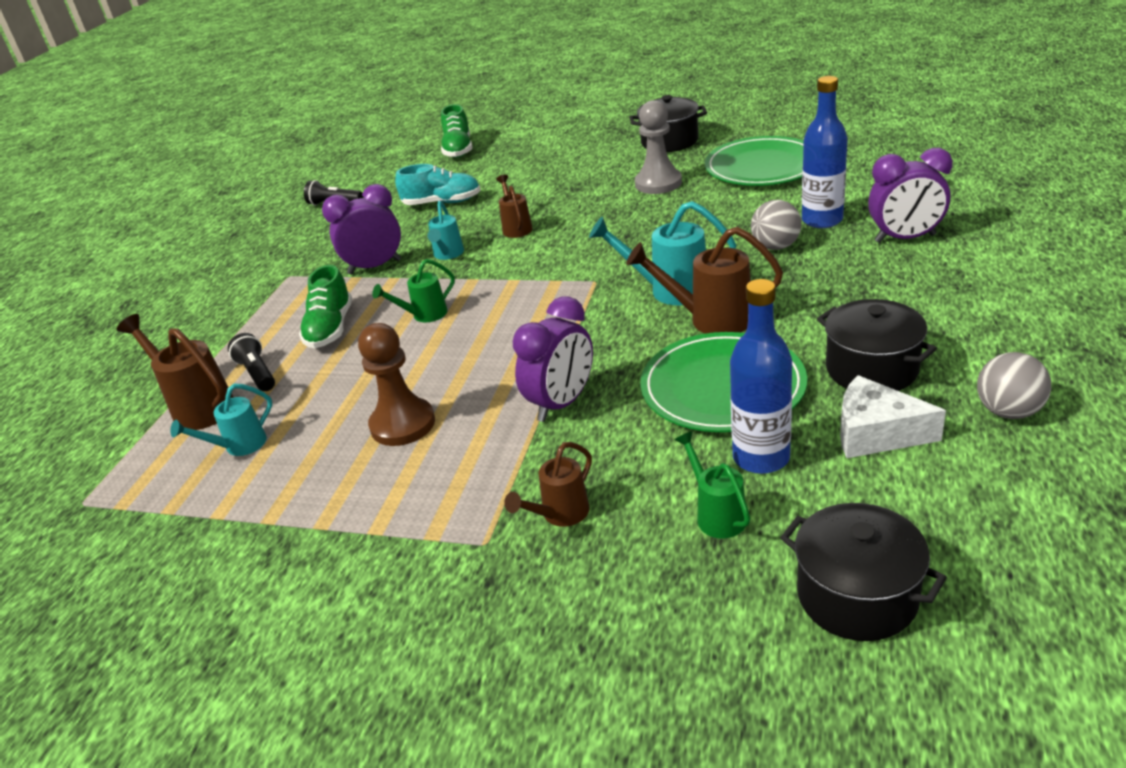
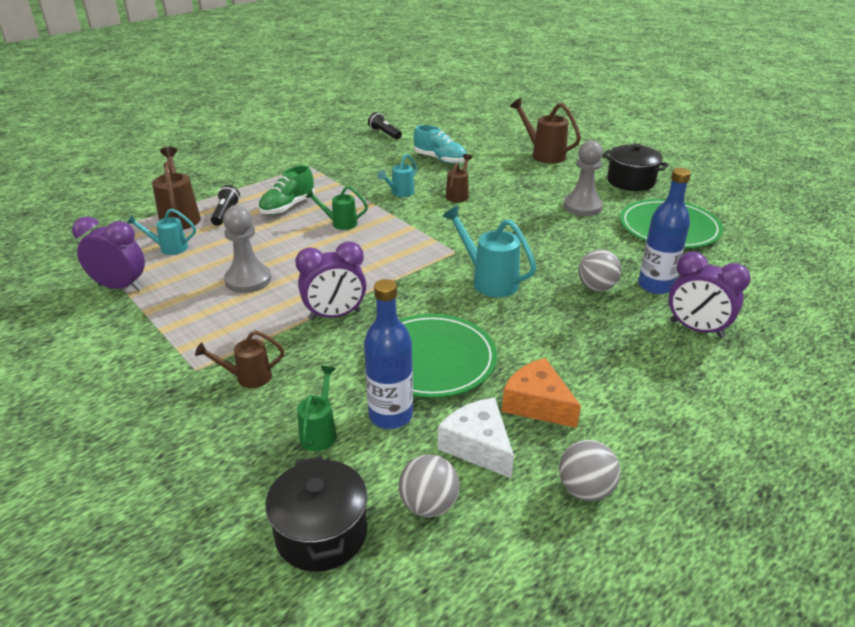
camera: 30 degrees right, 0 degrees up
(374, 267) = (354, 182): purple clock -> purple clock (120, 287)
(402, 424) = (248, 280): brown pawn -> grey pawn
(458, 149) = (494, 129): green shoe -> none
(710, 319) = (486, 313): brown watering can -> brown watering can (543, 154)
(871, 369) = (537, 404): black pot -> orange cheese
(910, 507) = (429, 505): none -> grey ball

